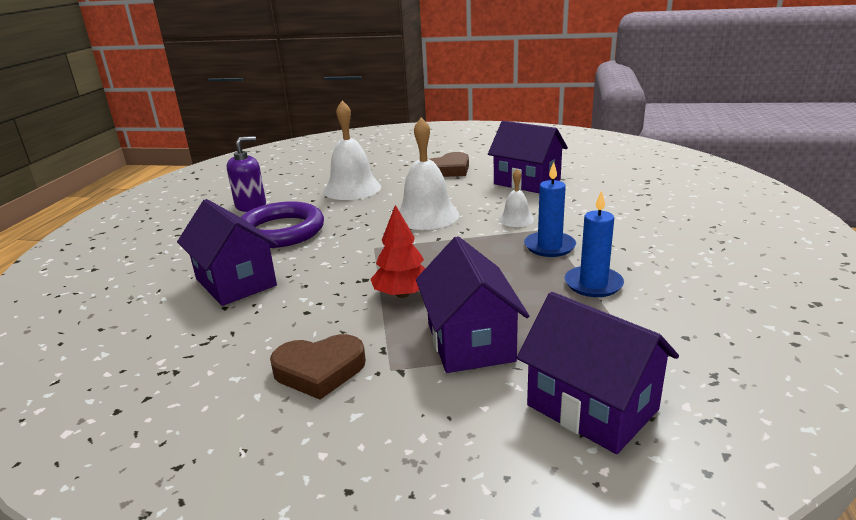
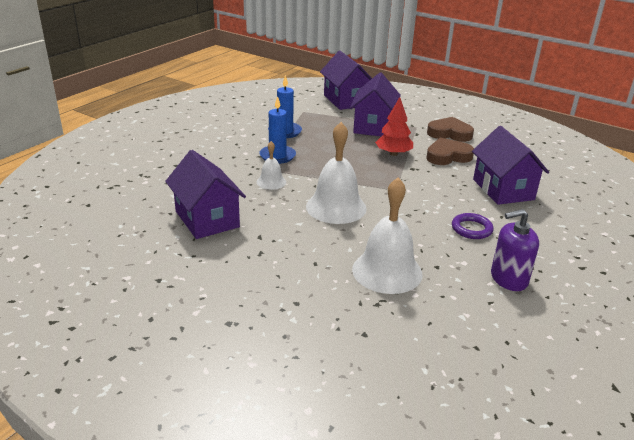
camera: 160 degrees left, 5 degrees up
(281, 231) = (471, 229): purple ring -> purple ring, size x0.50
(449, 170) = (257, 268): brown heart -> brown heart (448, 156)

